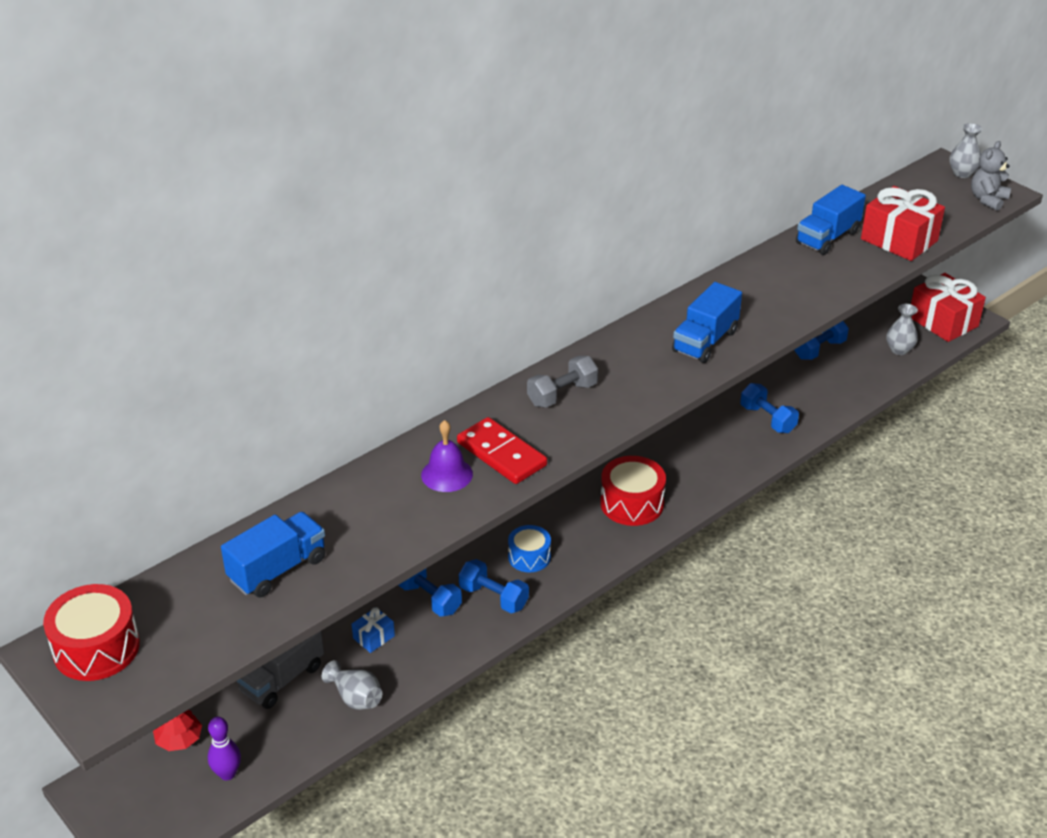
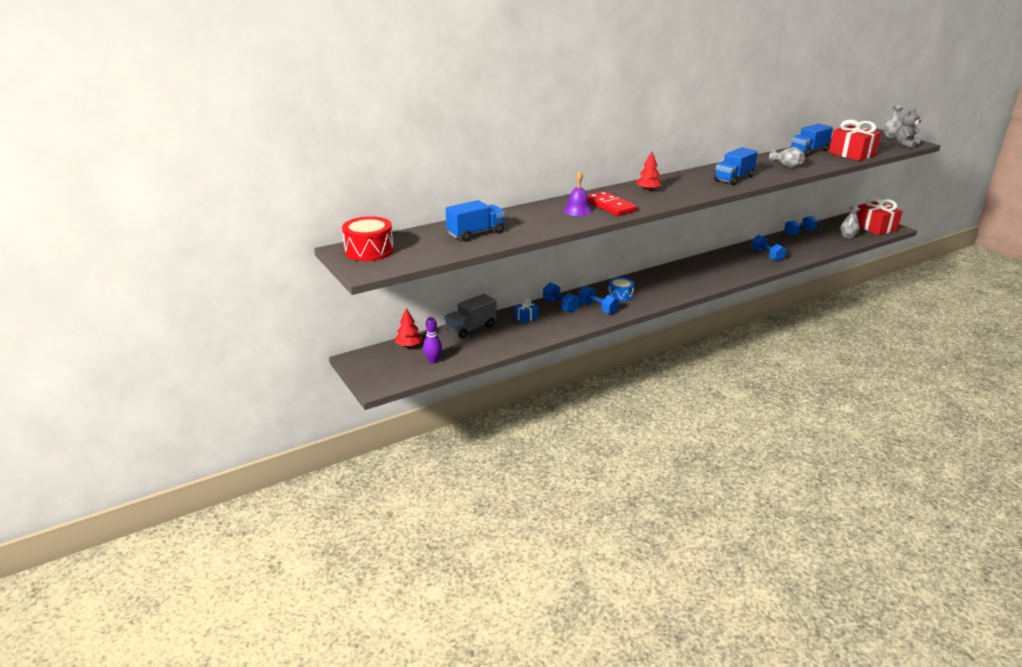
camera: 10 degrees right, 10 degrees down
(355, 698) = (512, 339): grey vase -> grey vase (786, 166)
(562, 394) = (648, 190): grey dumbbell -> red tree
(632, 503) = (683, 280): red drum -> none

